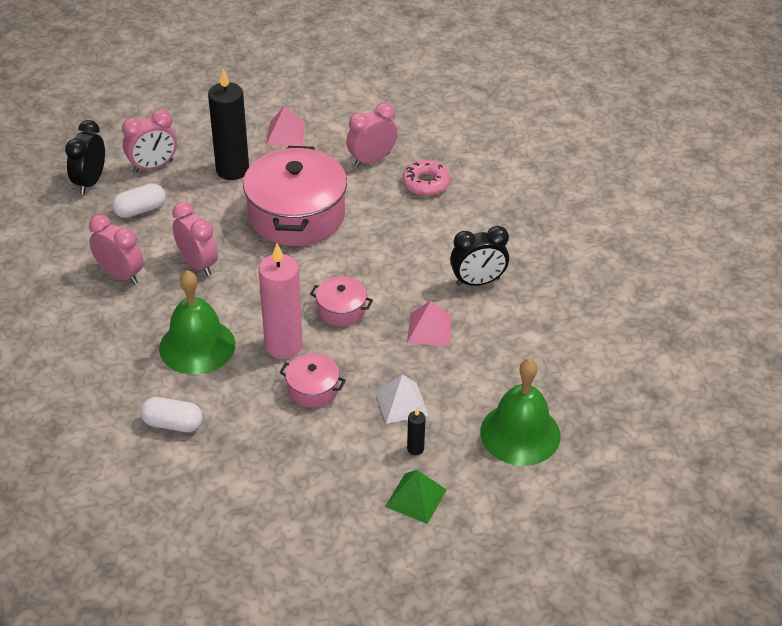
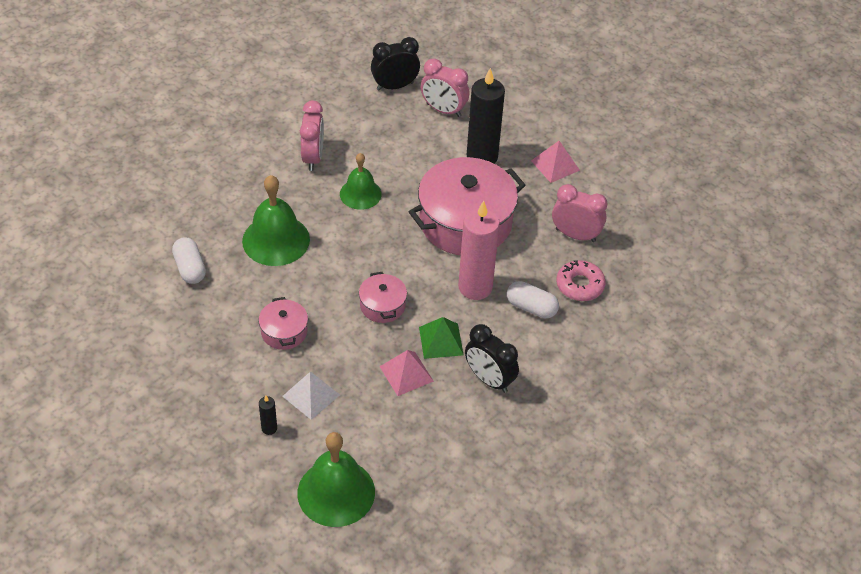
camera: 55 degrees right, 5 degrees up
(140, 210) = (390, 130): white capsule -> white capsule (531, 307)
(198, 264) = (360, 194): pink clock -> green bell
(283, 345) = (315, 290): pink candle -> pink candle (475, 287)
(416, 498) = (219, 453): green pyramid -> green pyramid (441, 341)

